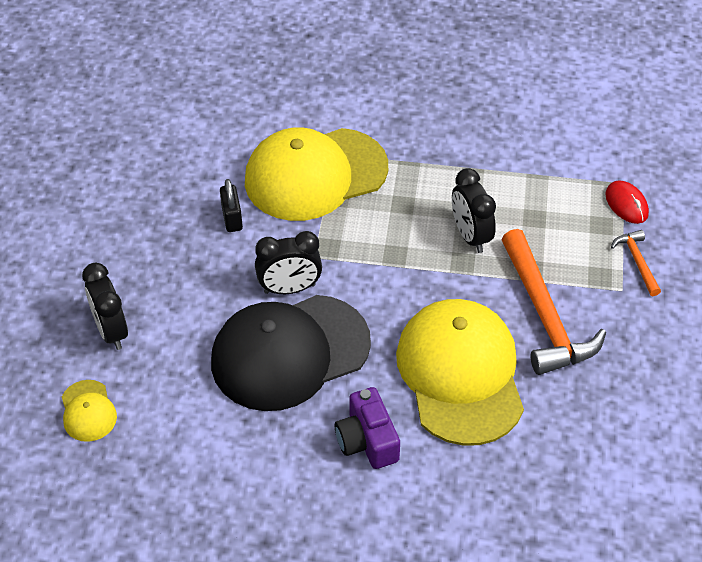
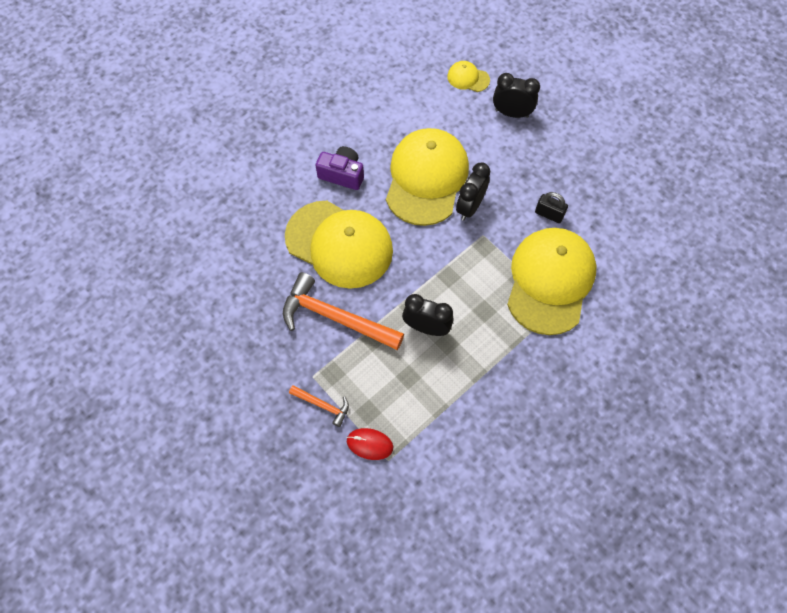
camera: 130 degrees right, 15 degrees up
(290, 352) = (426, 178): black cap -> yellow cap

